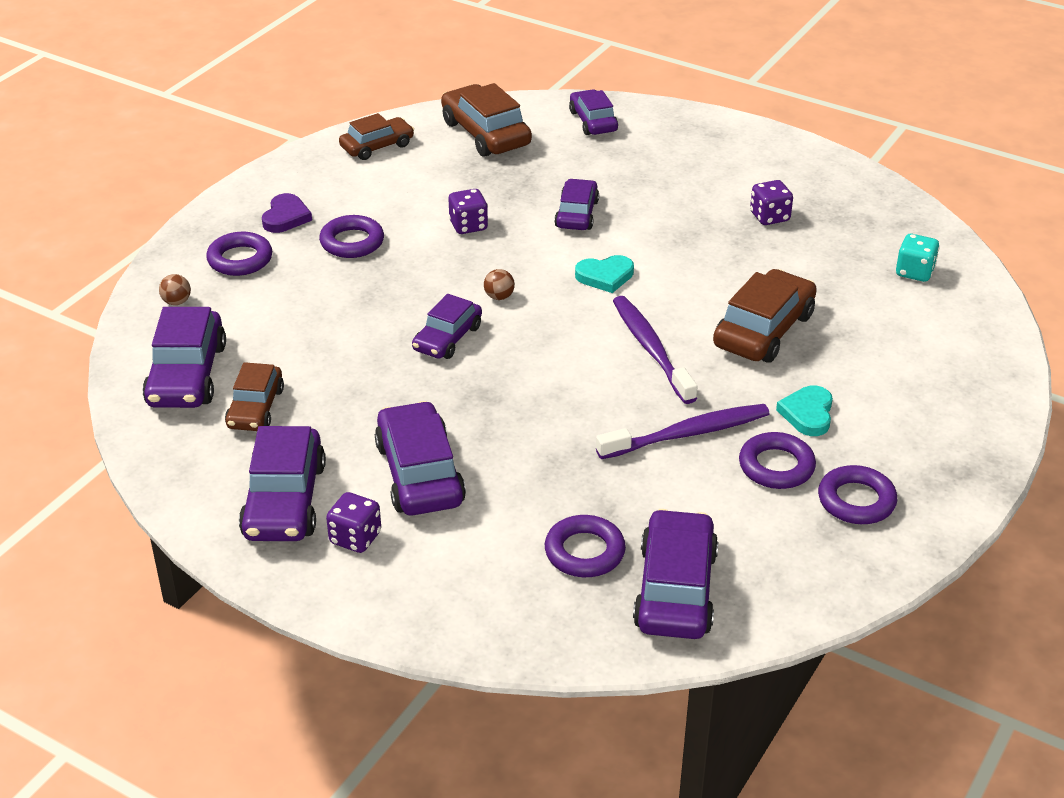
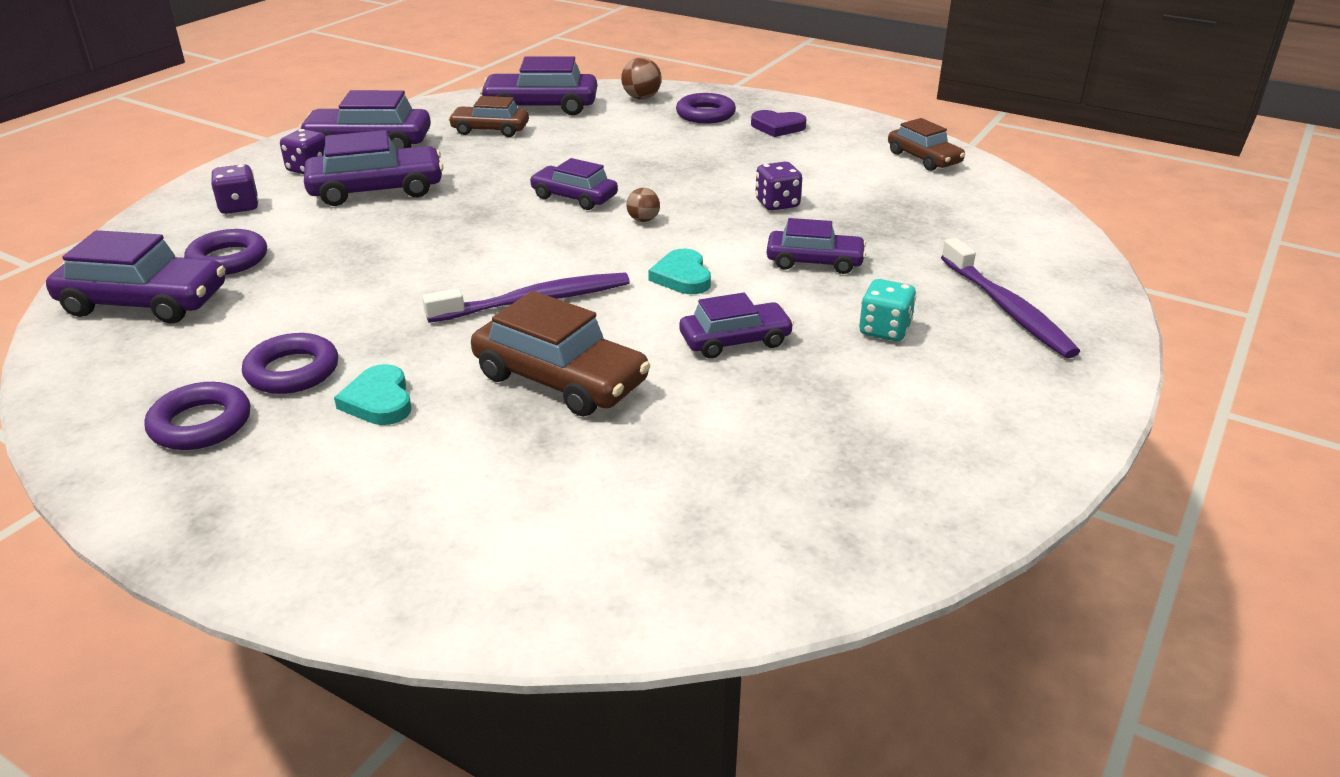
camera: 90 degrees right, 5 degrees down
(177, 302) = (641, 98): brown ball -> brown ball, size x1.51
(352, 242) = (738, 154): purple ring -> none
(485, 133) = (979, 210): brown car -> none
(593, 121) = (1047, 274): purple car -> purple car (735, 340)
(687, 434) = (375, 318): purple toothbrush -> purple toothbrush (1007, 309)
(769, 217) = (839, 402): purple dice -> purple dice (239, 207)
(807, 414) = (379, 401): turquoise heart -> turquoise heart turned 120 degrees counterclockwise
(914, 272) = (699, 536): turquoise dice -> turquoise dice (884, 330)

